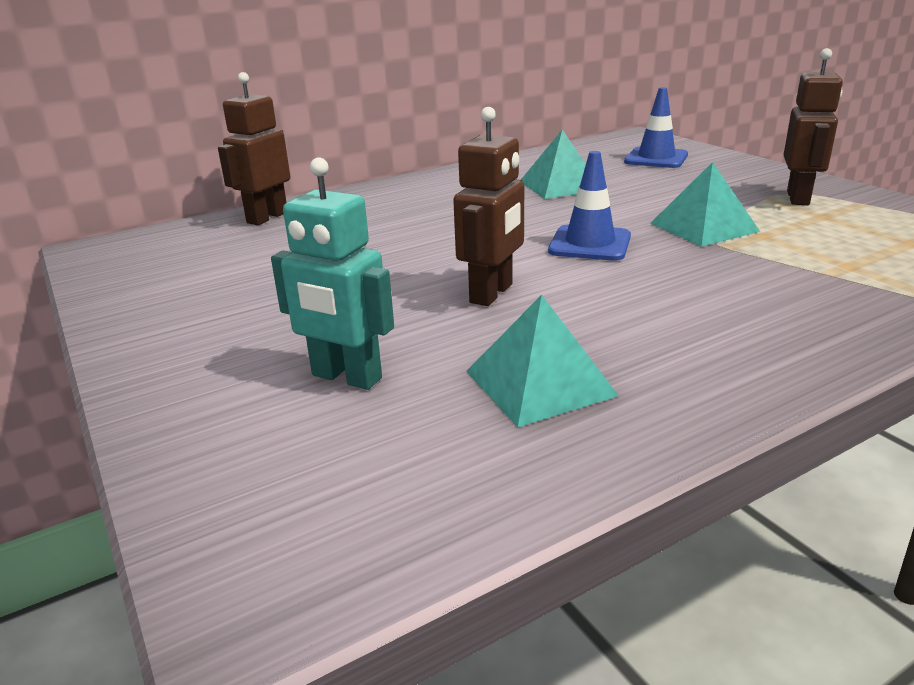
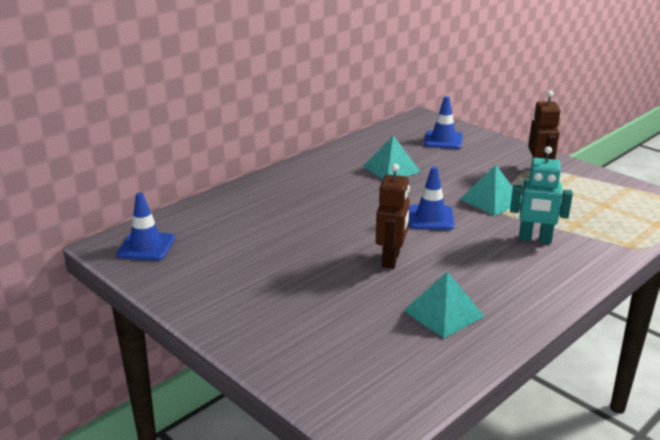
camera: 15 degrees left, 0 degrees up
(142, 253) = (146, 246): none -> blue traffic cone
(267, 217) = (209, 209): brown robot -> none
(346, 377) = (342, 321): turquoise robot -> turquoise robot (535, 239)

